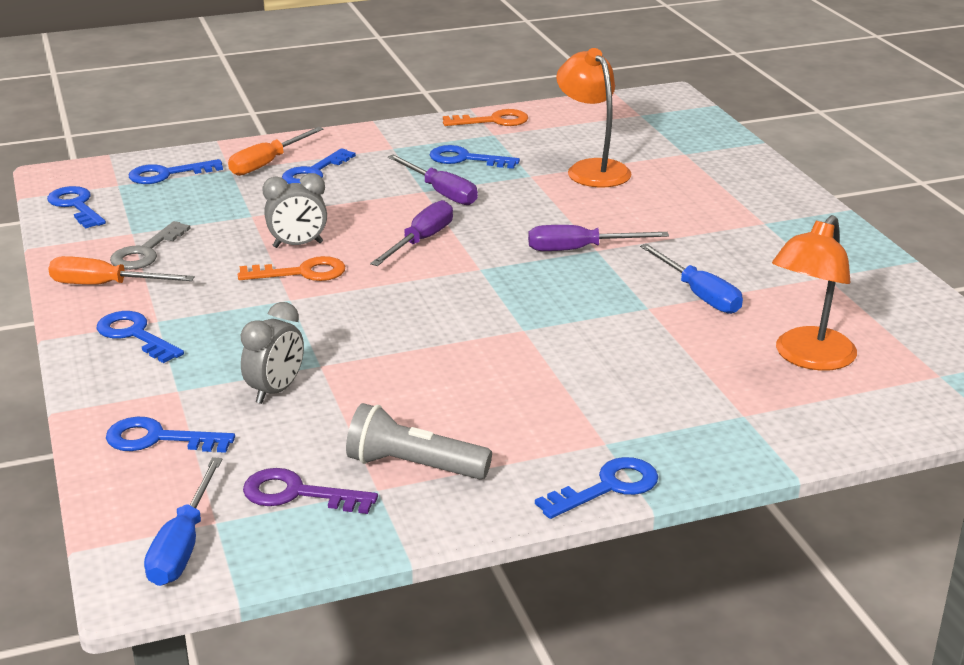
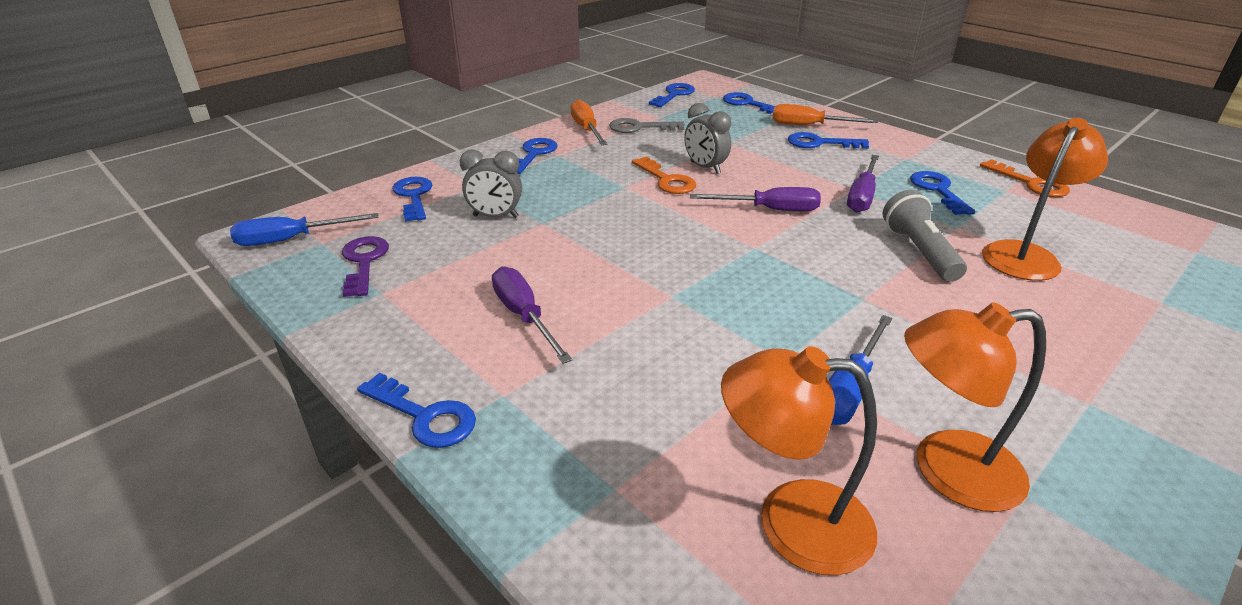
camera: 65 degrees right, 5 degrees up
(413, 466) = (419, 299): grey flashlight -> grey flashlight (919, 251)
(580, 249) = (852, 288): purple screwdriver -> purple screwdriver (524, 316)
(794, 291) = (946, 471): none -> orange lamp

